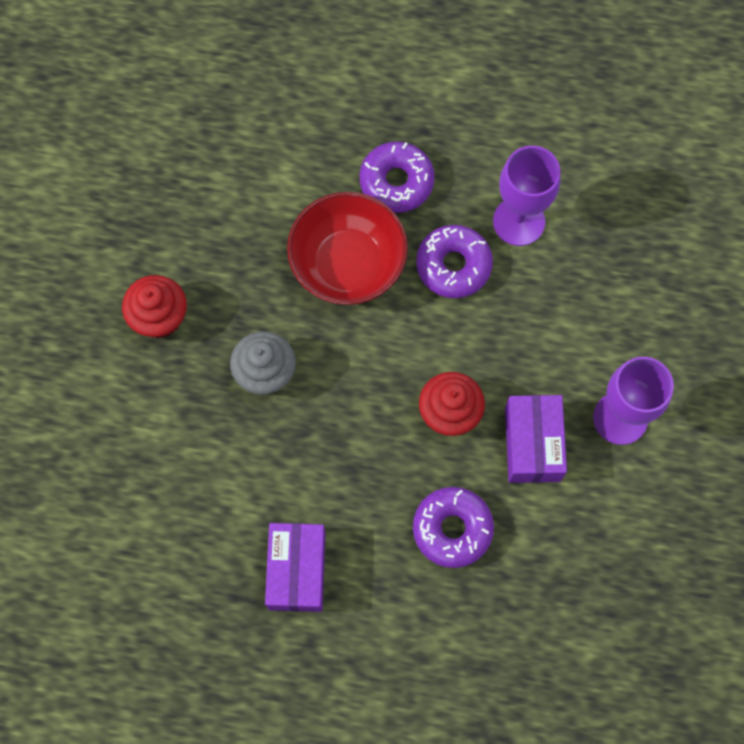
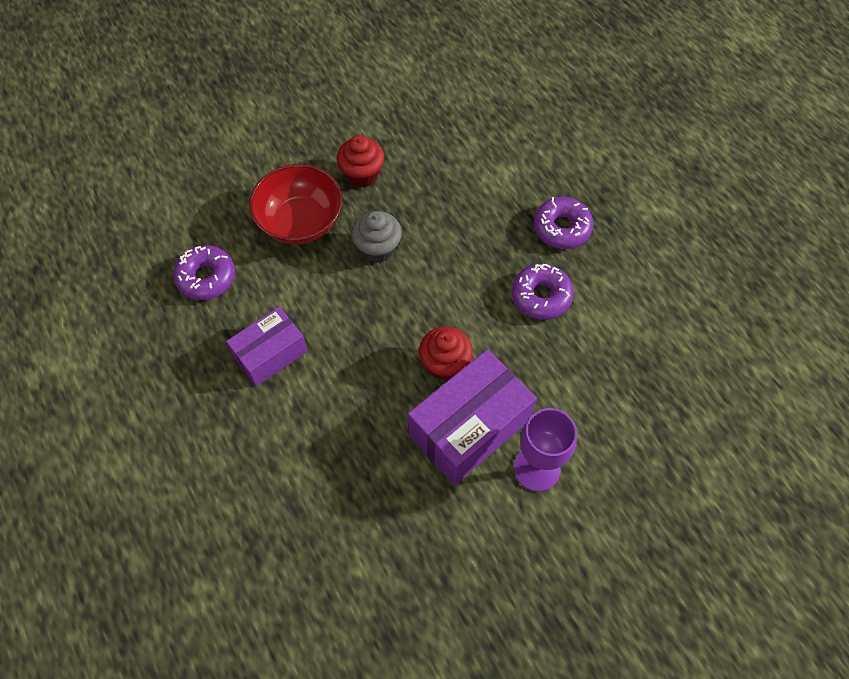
camera: 50 degrees right, 10 degrees down
(348, 264) = (485, 241): red bowl -> red bowl (300, 222)
(452, 529) = (371, 421): purple donut -> purple donut (206, 277)
(519, 221) = (606, 311): purple goblet -> none
(532, 444) = (469, 427): purple box -> purple box, size x1.59

